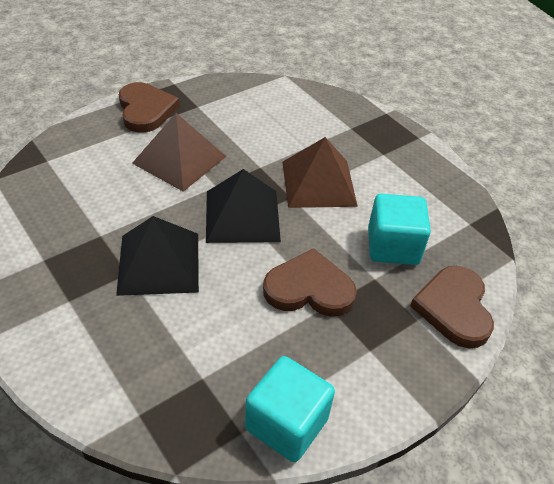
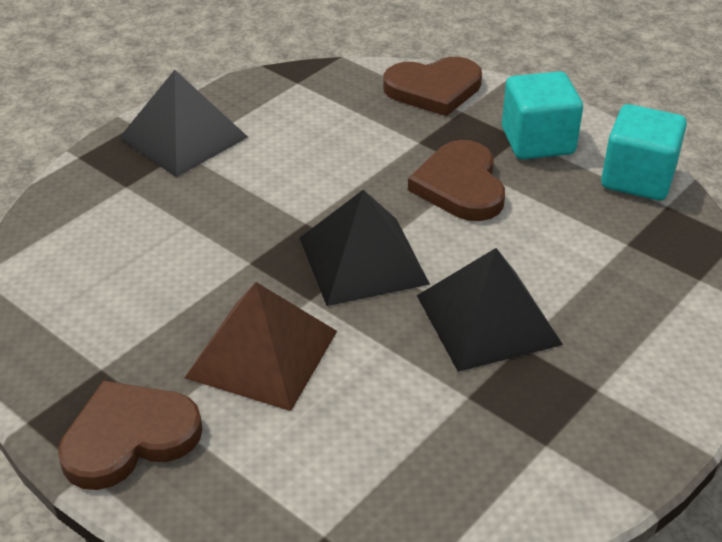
camera: 100 degrees left, 5 degrees down
(318, 183) = (267, 201): brown pyramid -> none
(393, 246) = (362, 132): turquoise cube -> turquoise cube (537, 141)
(400, 156) = (183, 137): none -> black pyramid

